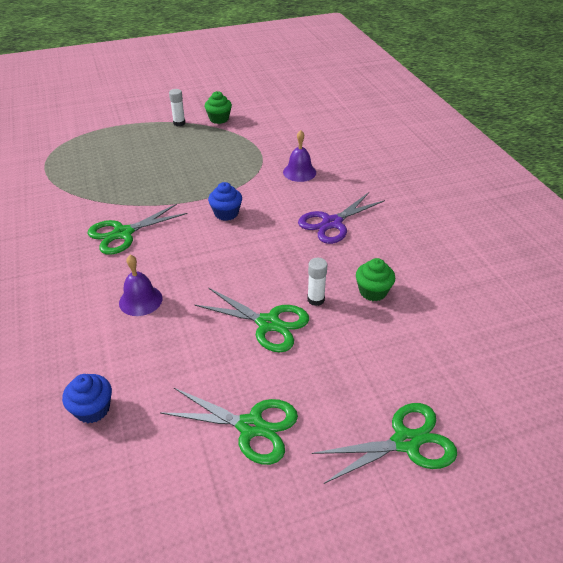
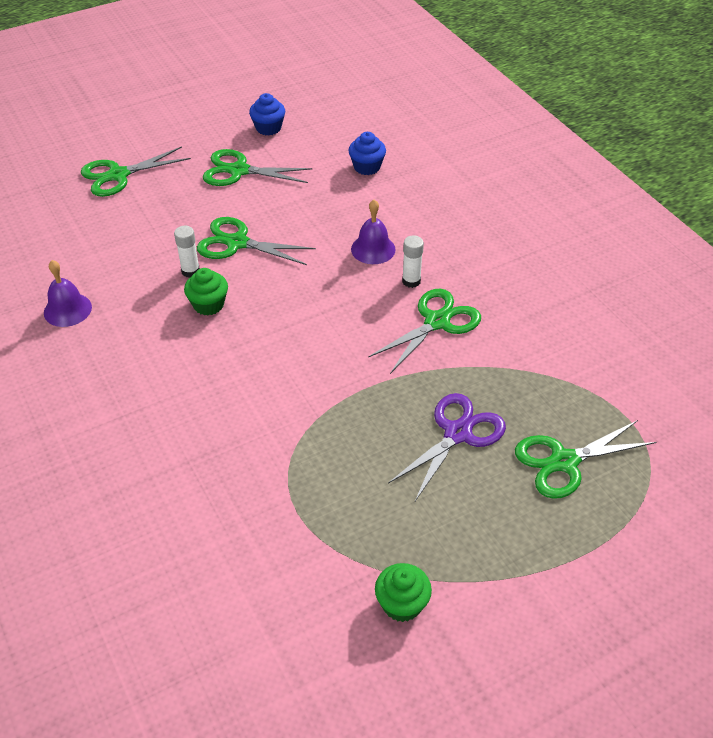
camera: 170 degrees right, 5 degrees up
(100, 155) = (564, 461): none -> green scissors
(179, 123) = (475, 576): white glue stick -> white glue stick (411, 281)
(226, 213) = (317, 369): blue cupcake -> blue cupcake (268, 128)
(299, 172) = (222, 466): purple bell -> purple bell (67, 309)
(332, 223) = (171, 372): purple scissors -> purple scissors (457, 433)
(373, 291) = (128, 287): green cupcake -> green cupcake (208, 304)

